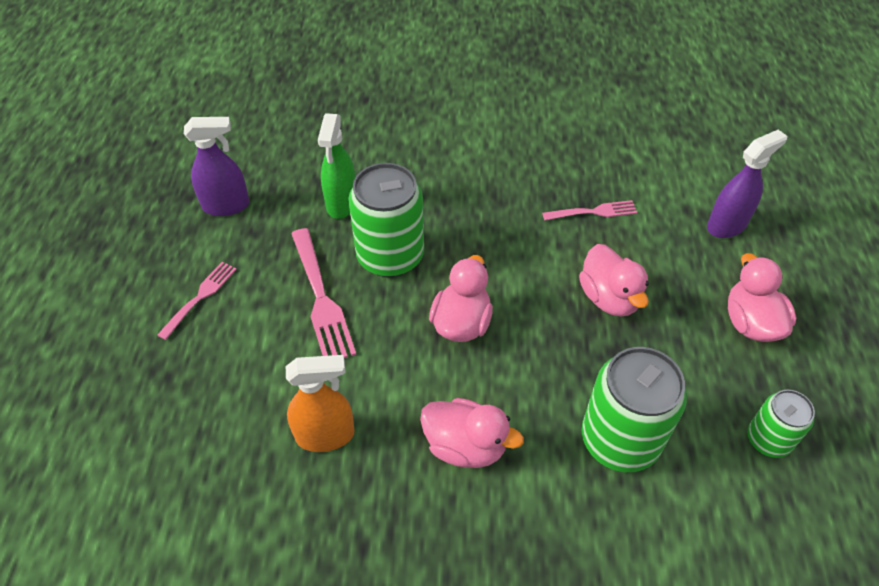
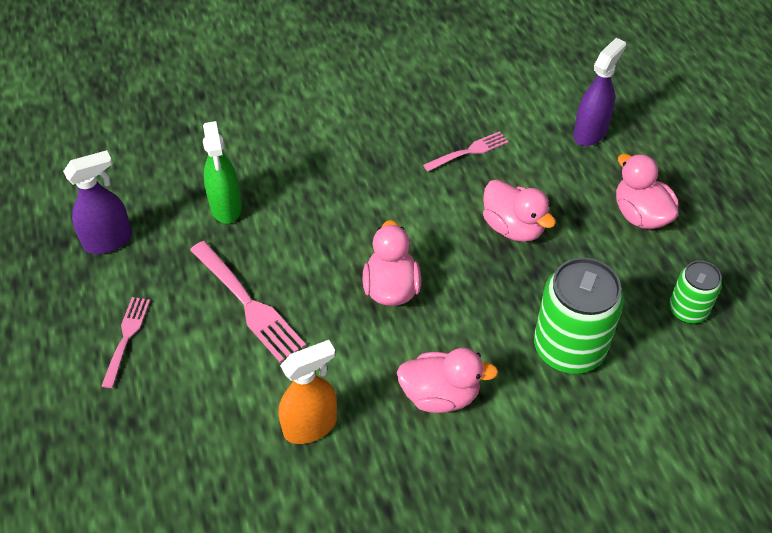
camera: 20 degrees left, 0 degrees up
(390, 256) = (297, 245): green can -> none

